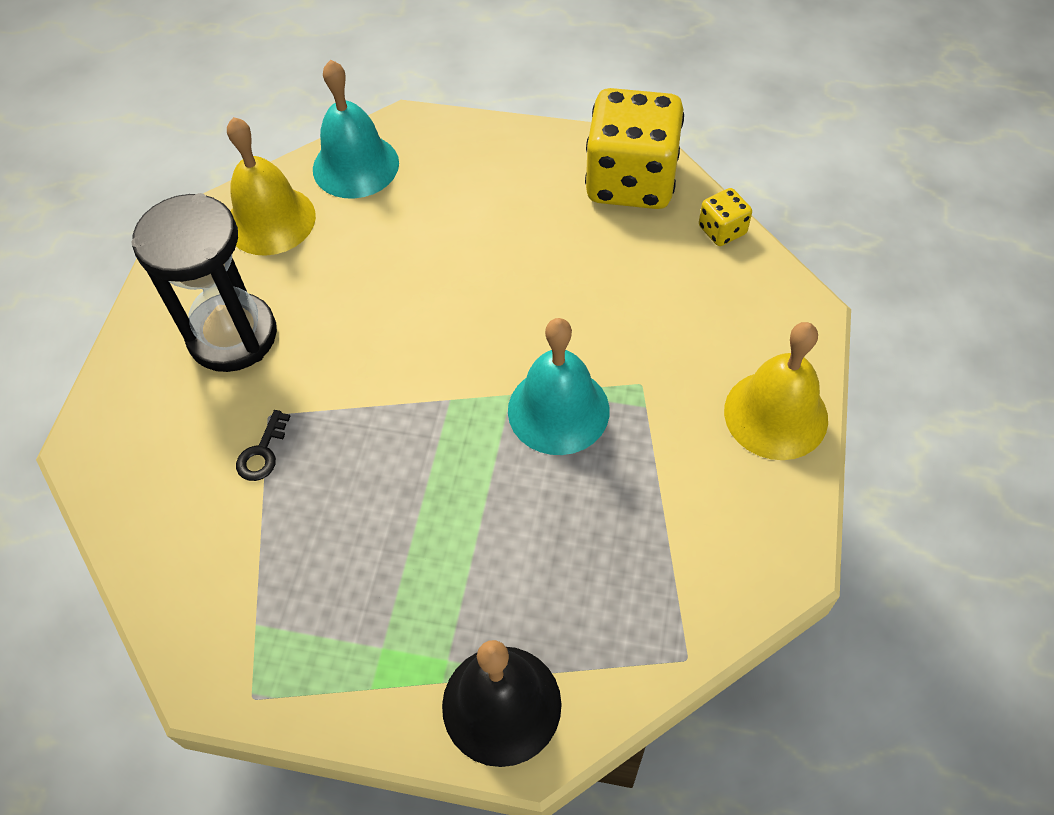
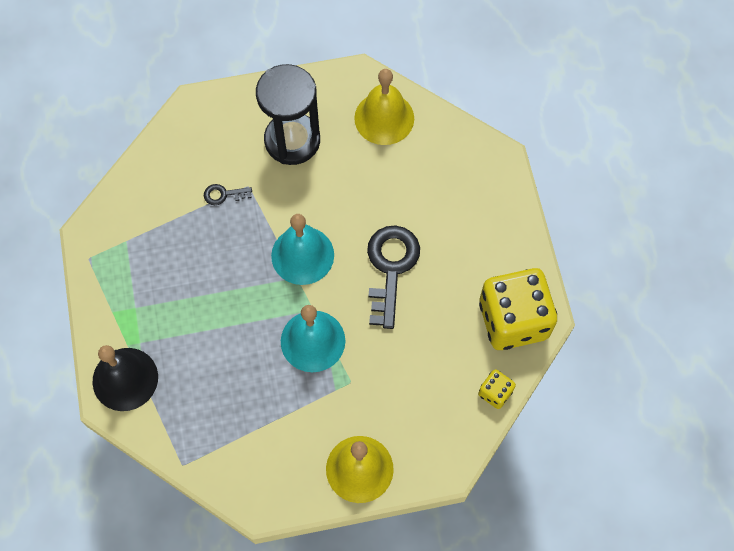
camera: 65 degrees right, 10 degrees up
(355, 166) = (450, 145): turquoise bell -> turquoise bell (302, 255)
(495, 283) = (391, 268): none -> black key

